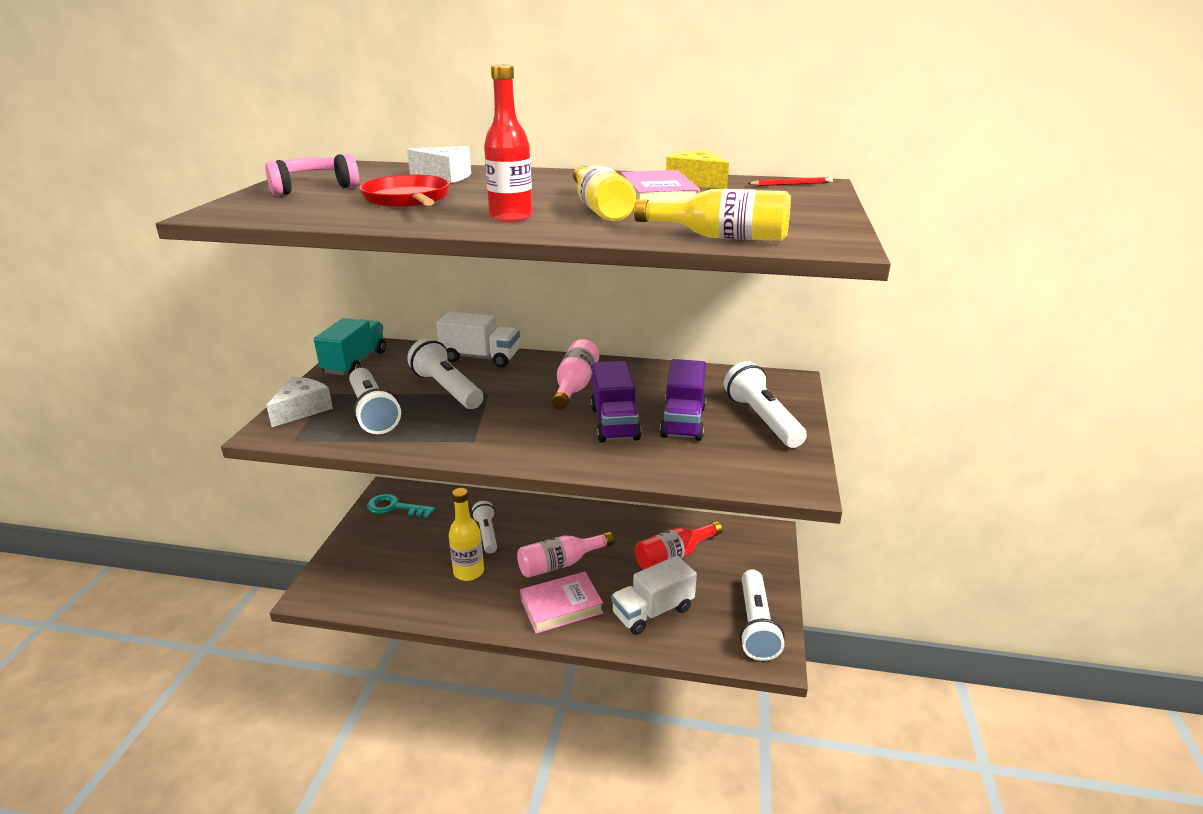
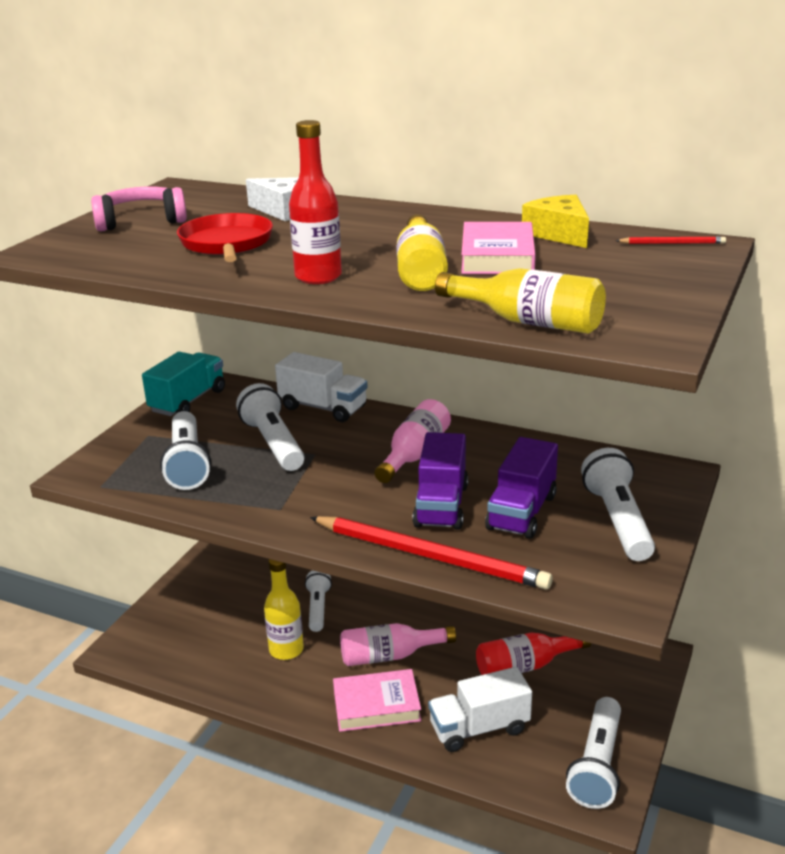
camera: 15 degrees right, 0 degrees up
(302, 409) = (118, 452): white cheese -> none
(395, 507) = (227, 563): turquoise key -> none
(622, 464) = (430, 556): none -> red pencil

